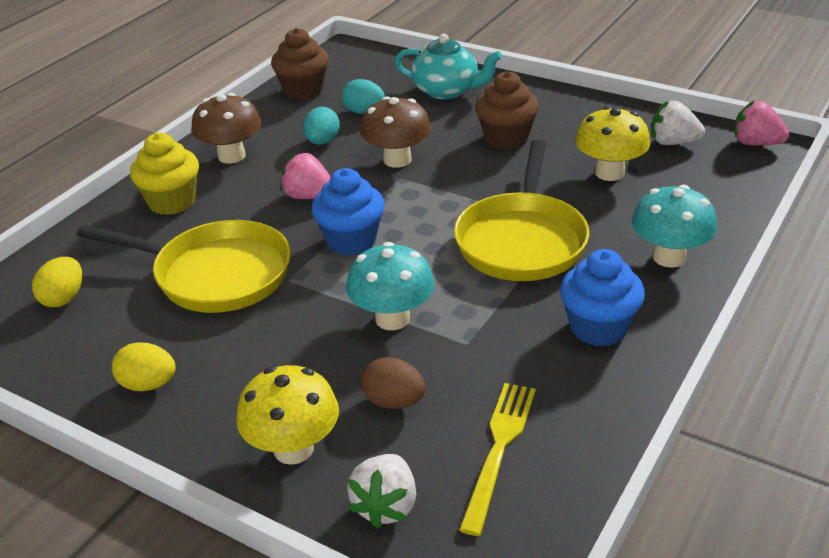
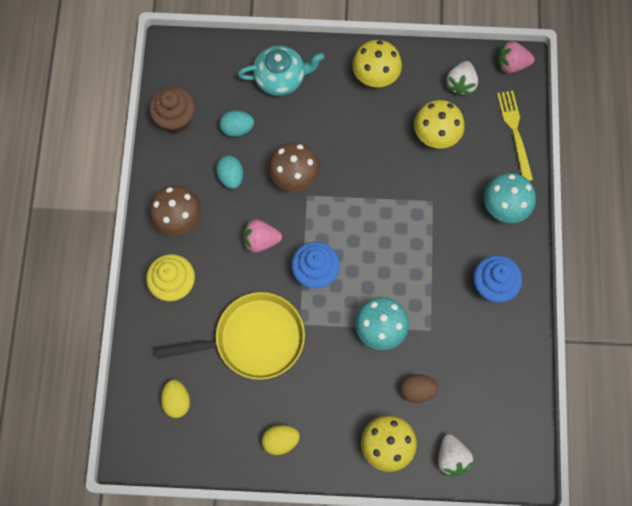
camera: 30 degrees left, 35 degrees up
(499, 449) = (485, 397): yellow fork -> yellow fork (515, 132)
(506, 138) = (352, 122): brown cupcake -> none
(522, 240) = (416, 227): yellow pan -> none
(563, 113) = (375, 76): none -> yellow mushroom
(673, 142) = (461, 84): white strawberry -> white strawberry turned 60 degrees counterclockwise

